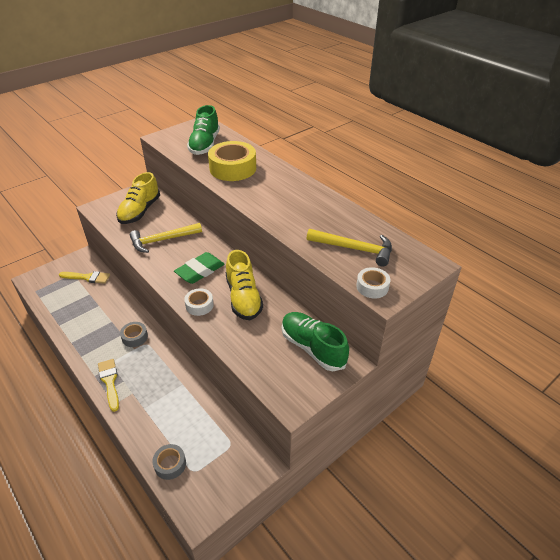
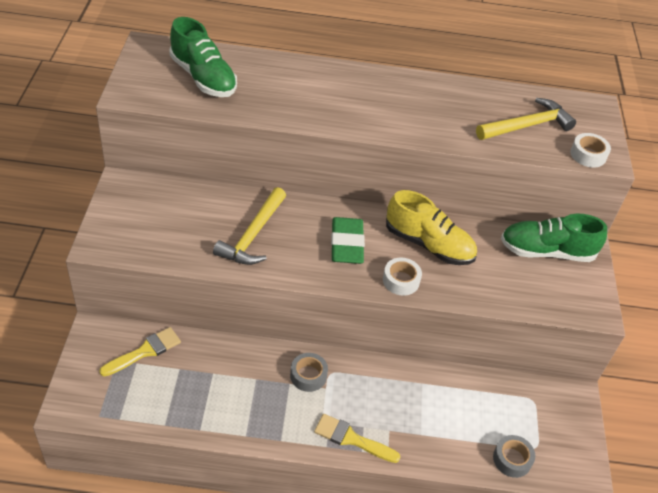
camera: 50 degrees left, 5 degrees up
(140, 211) = (167, 216): yellow shoe -> none
(233, 168) = (286, 94): yellow tape -> none

